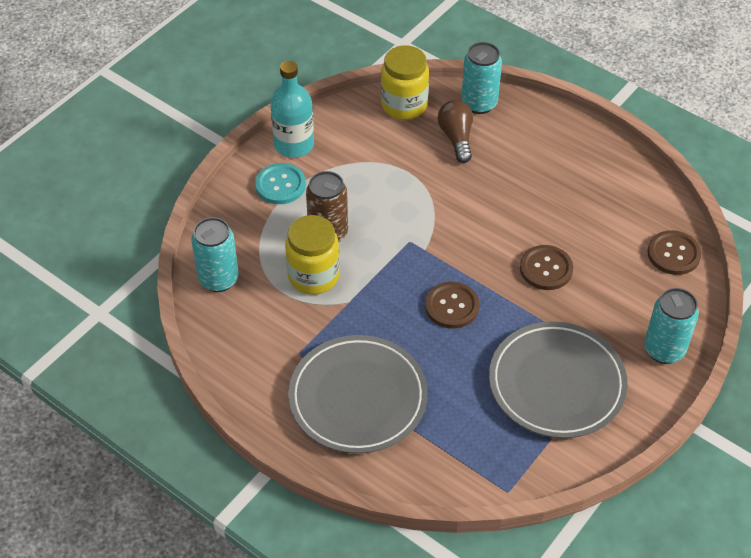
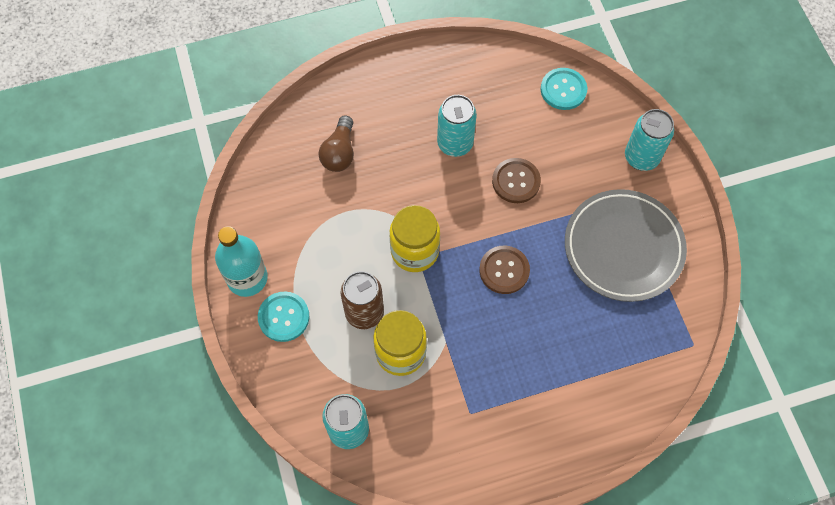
camera: 55 degrees left, 15 degrees up
(358, 398) = (543, 396): grey plate -> none
(404, 105) = (273, 166): yellow jar -> yellow jar (414, 251)
(456, 138) = (339, 153): brown light bulb -> brown light bulb turned 105 degrees counterclockwise
(479, 103) = (317, 112): turquoise can -> turquoise can (455, 144)
(673, 254) = (563, 90): brown button -> turquoise button

